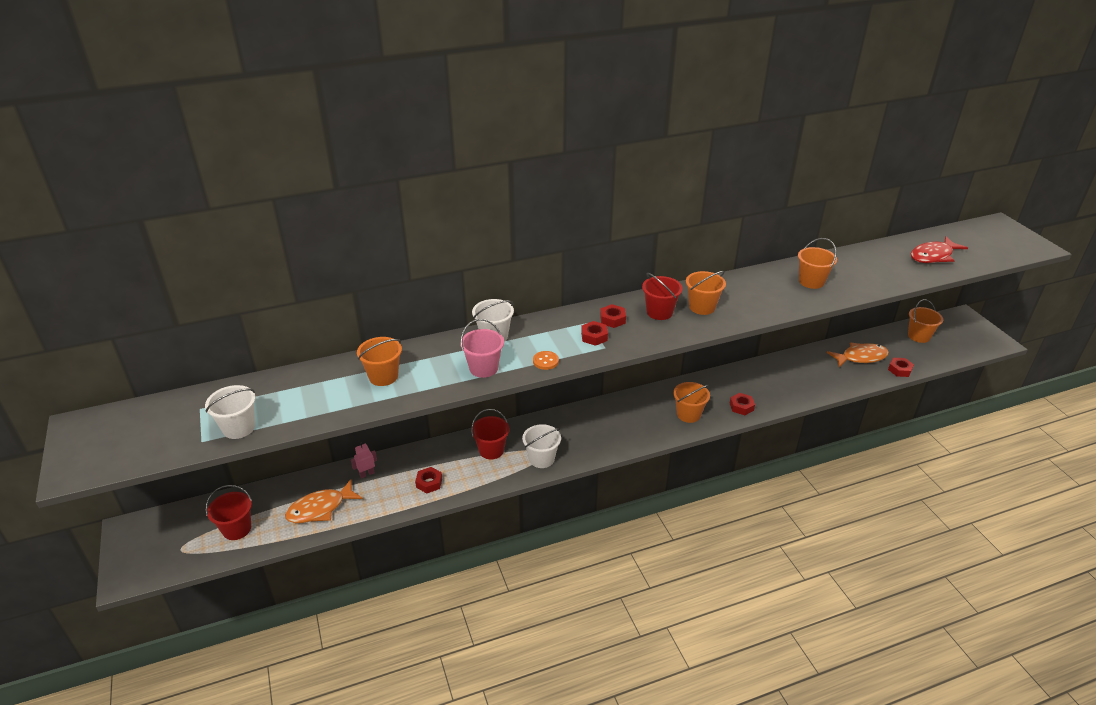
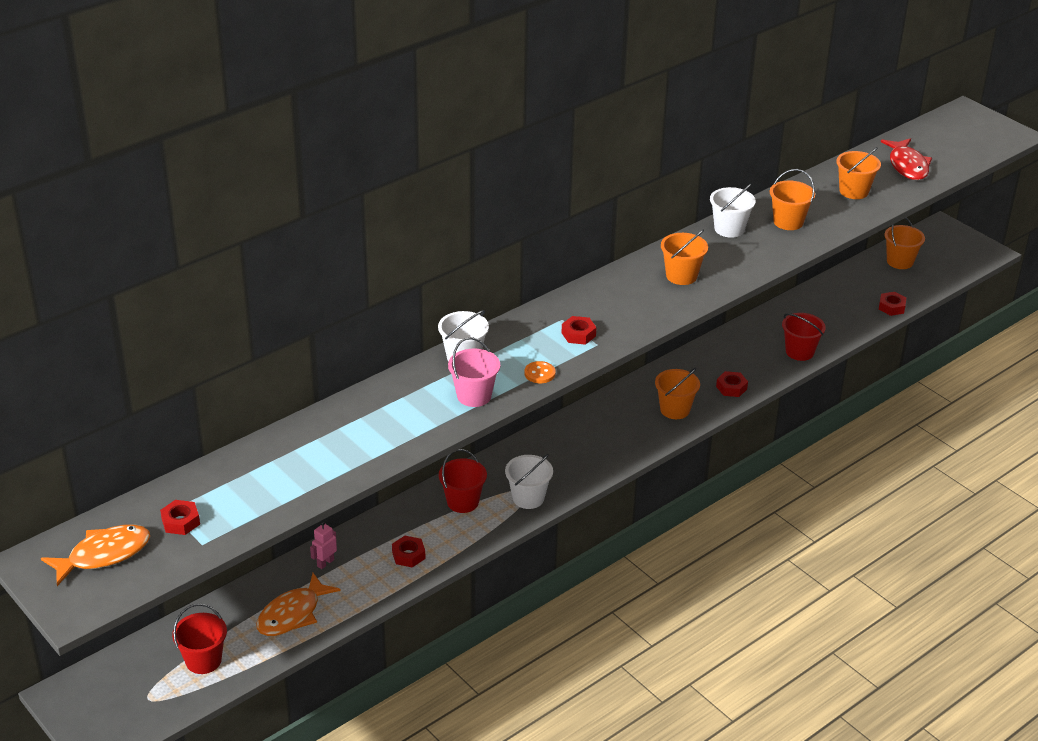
camera: 20 degrees left, 0 degrees up
(239, 428) = (234, 520): white bucket -> white bucket (729, 229)
(383, 376) = (363, 429): orange bucket -> orange bucket (854, 191)
(612, 319) = (588, 310): red nut -> red nut (180, 522)
(659, 312) = (637, 291): red bucket -> red bucket (799, 352)
(861, 357) = (844, 300): orange fish -> orange fish (104, 555)
(933, 256) = (907, 166): red fish -> red fish turned 45 degrees counterclockwise

